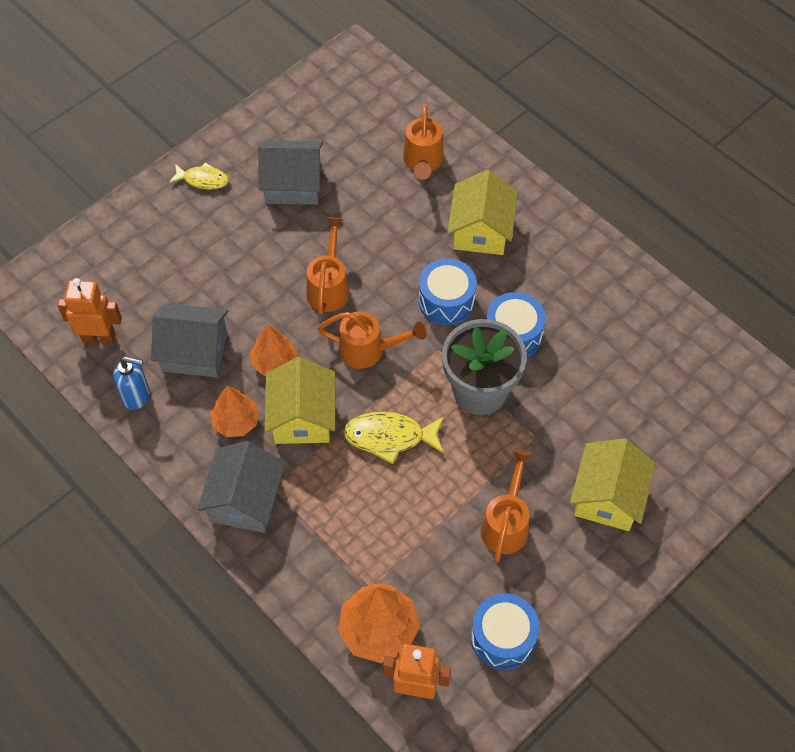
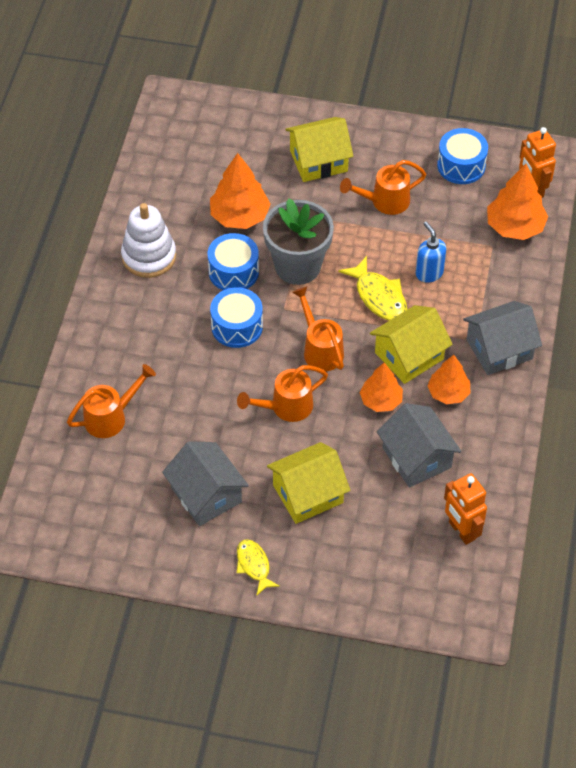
camera: 125 degrees left, 5 degrees down
(136, 396) = (484, 469): blue soap dispenser -> blue soap dispenser (429, 273)
(481, 230) = (152, 340): yellow house -> yellow house (308, 494)
(580, 379) = (239, 216): none -> orange tree
(582, 278) = (149, 256): none -> white stacking toy

